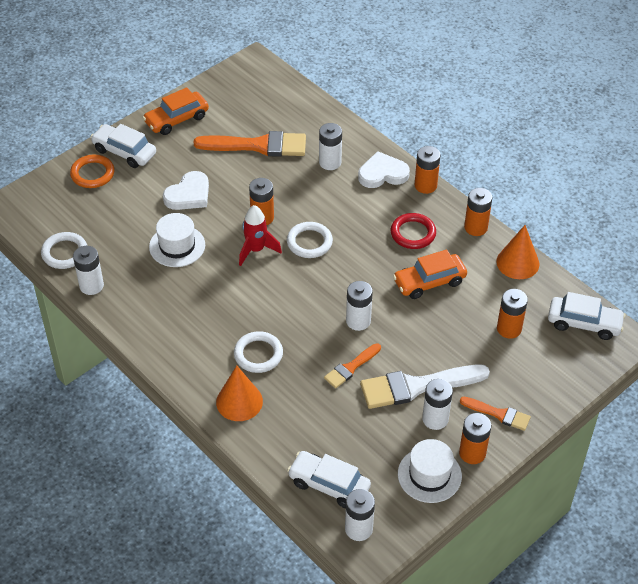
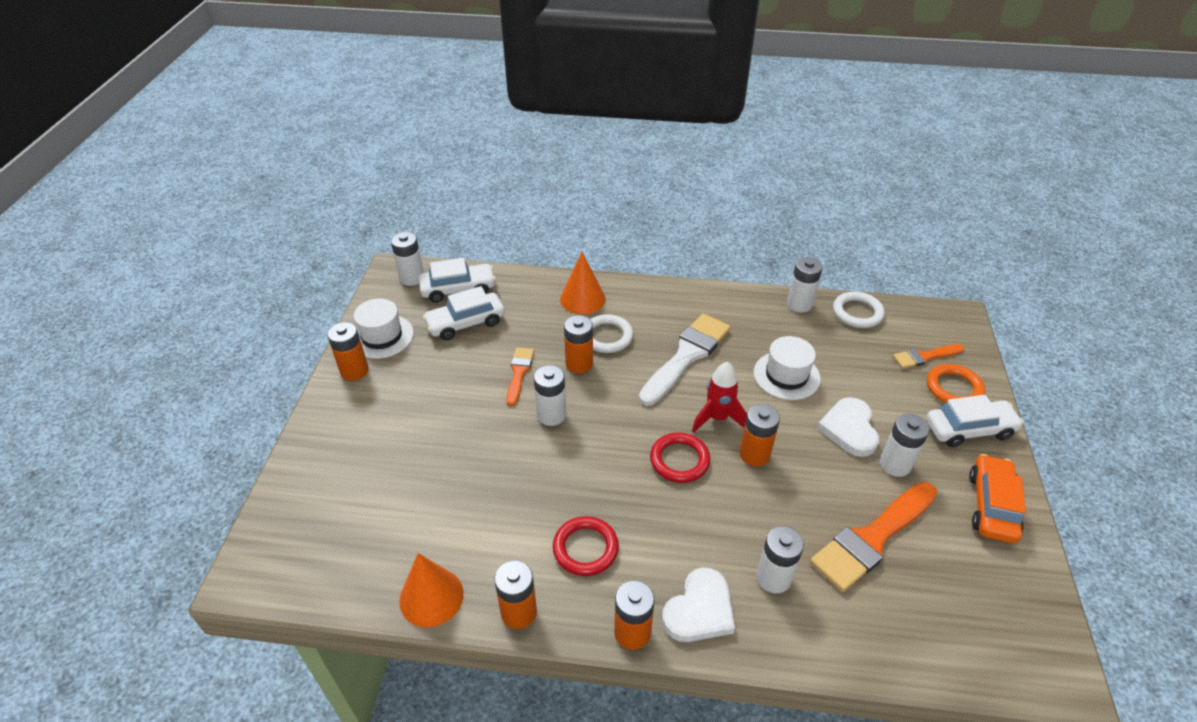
camera: 140 degrees right, 5 degrees down
(309, 242) = (679, 460): white ring -> red ring
(417, 386) = (445, 393): white brush -> white brush (686, 356)
(429, 282) = (516, 500): orange car -> none
(435, 419) = (407, 377): white battery -> white battery (895, 464)
(498, 414) = (349, 414): orange brush -> orange brush (924, 356)
(509, 329) = (390, 504): orange battery -> orange battery (579, 364)
(584, 323) = (302, 568): white car -> white car (466, 323)

